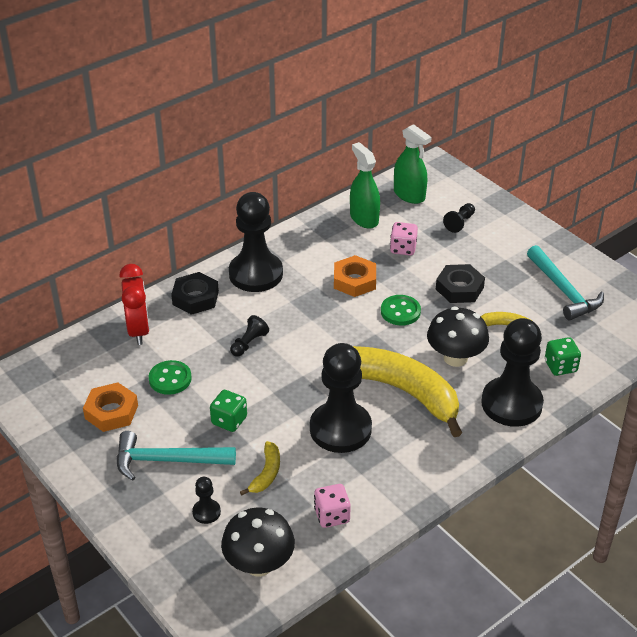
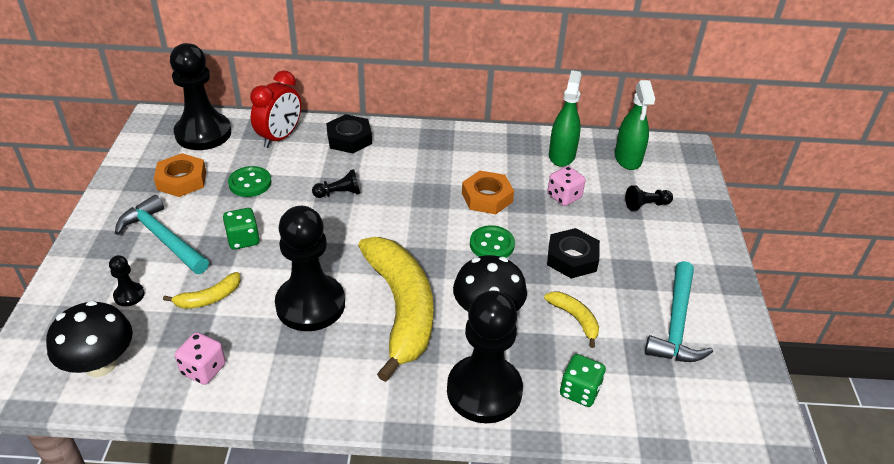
camera: 40 degrees right, 0 degrees up
(256, 274) = (416, 147): black pawn -> black pawn (203, 133)

